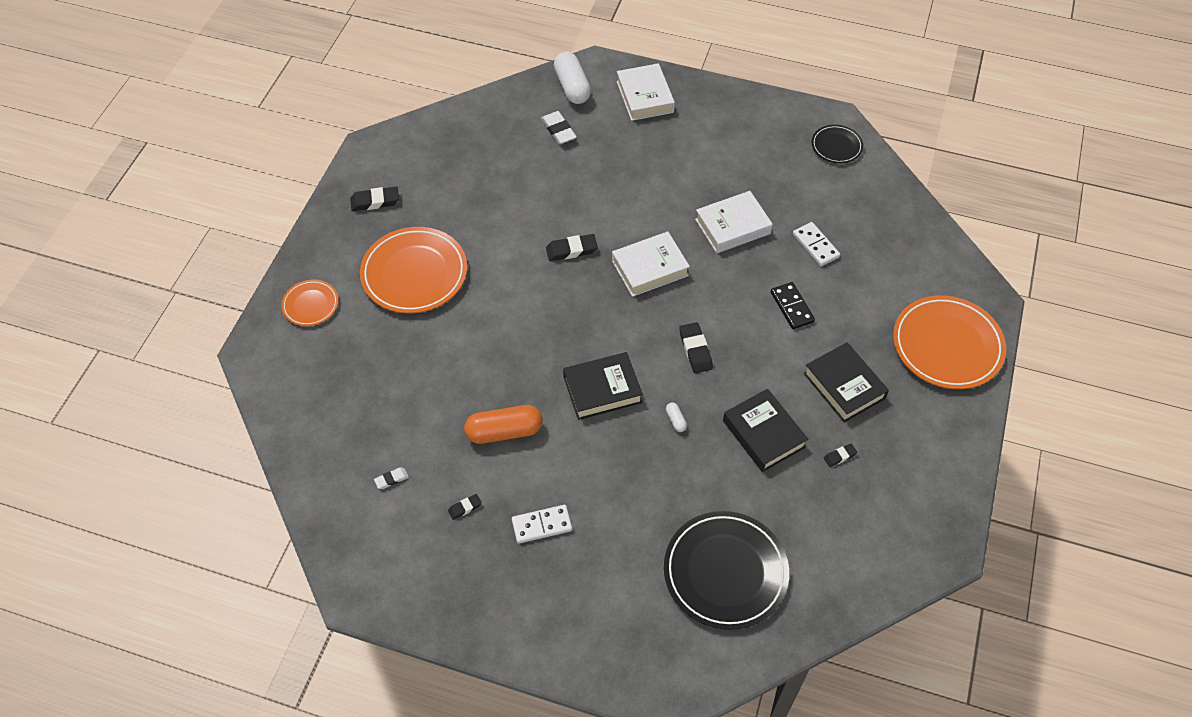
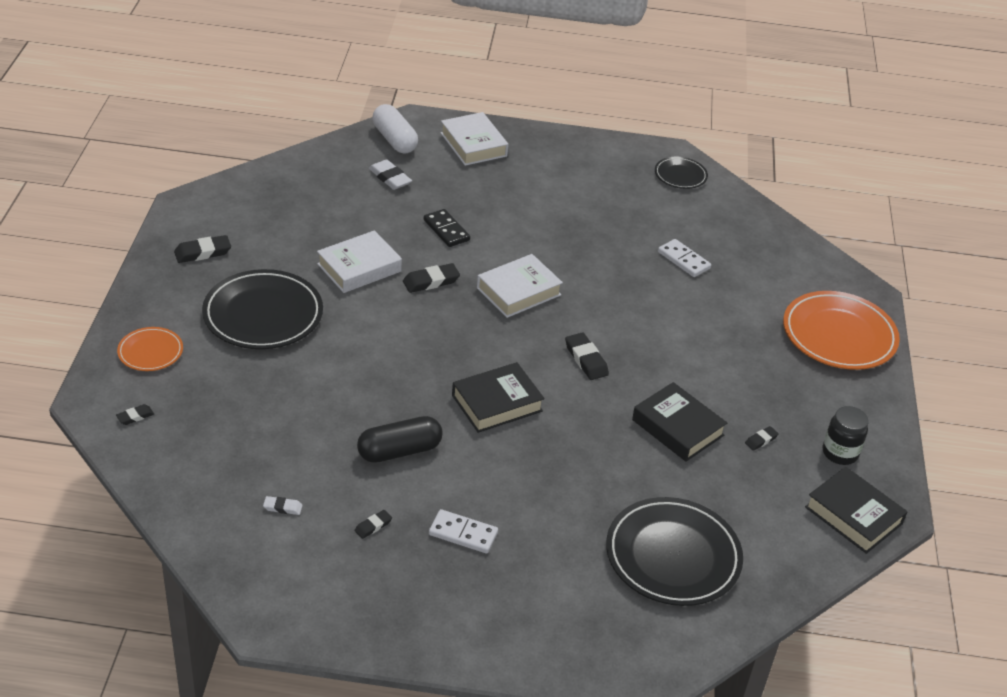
camera: 15 degrees left, 15 degrees down
(285, 371) = (135, 416): none -> black eraser
(391, 479) = (282, 507): white eraser -> white eraser turned 45 degrees clockwise
(414, 273) = (263, 315): orange plate -> black plate
(504, 432) = (399, 451): orange capsule -> black capsule
(542, 525) = (463, 533): white domino -> white domino turned 45 degrees clockwise
(675, 420) = (582, 424): white capsule -> none
(732, 226) = (595, 249): white book -> white book (359, 268)
(792, 307) = (675, 314): black domino -> black domino (446, 230)
(844, 386) = (747, 378): black book -> black book (853, 515)
(912, 479) = (840, 453): none -> black jar

